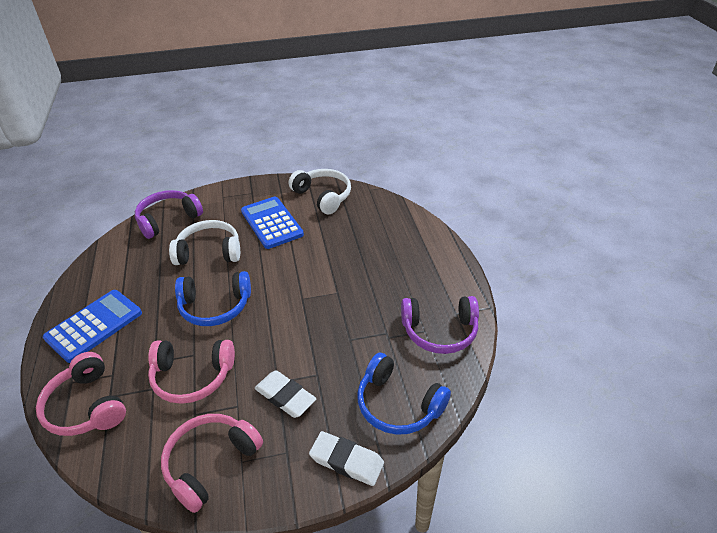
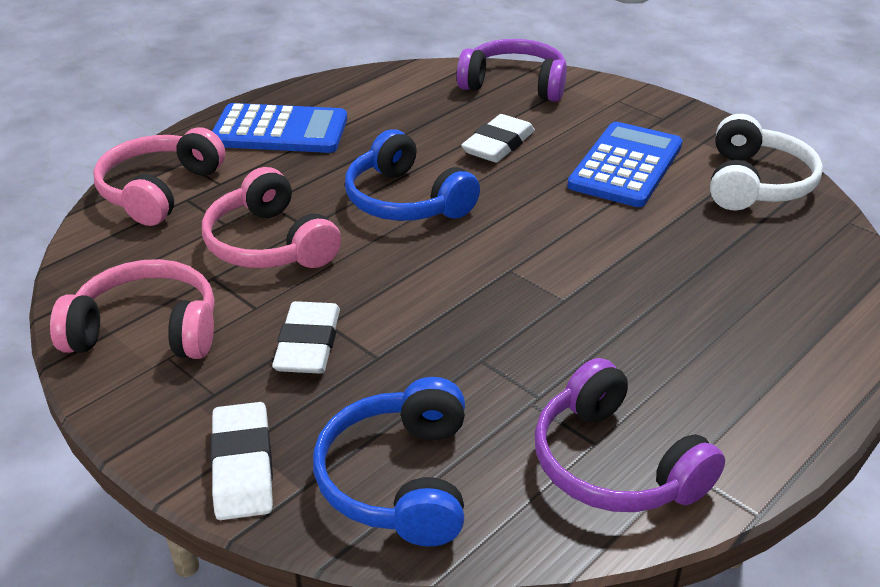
camera: 55 degrees right, 5 degrees down
(209, 252) = (498, 145): white headphones -> white eraser

